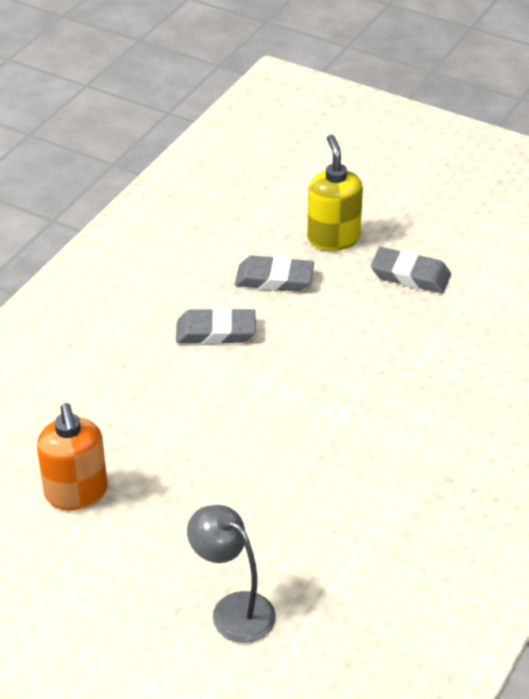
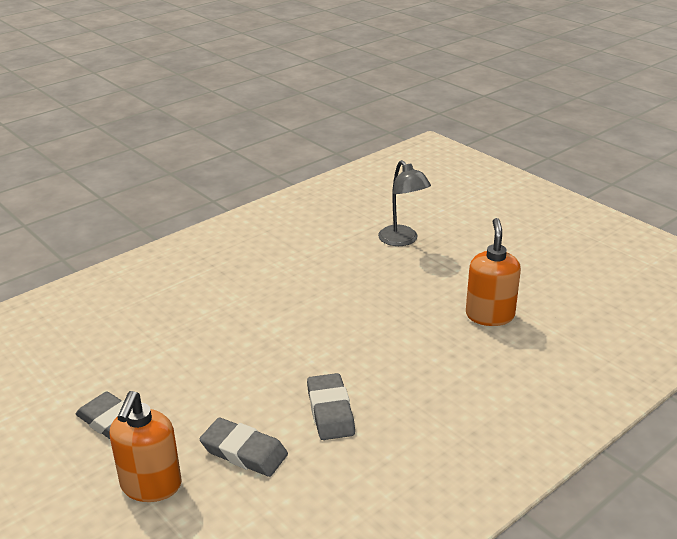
camera: 160 degrees left, 10 degrees down
(216, 331) = (330, 411): grey eraser -> grey eraser turned 60 degrees clockwise
(333, 238) = (151, 486): yellow soap dispenser -> orange soap dispenser

